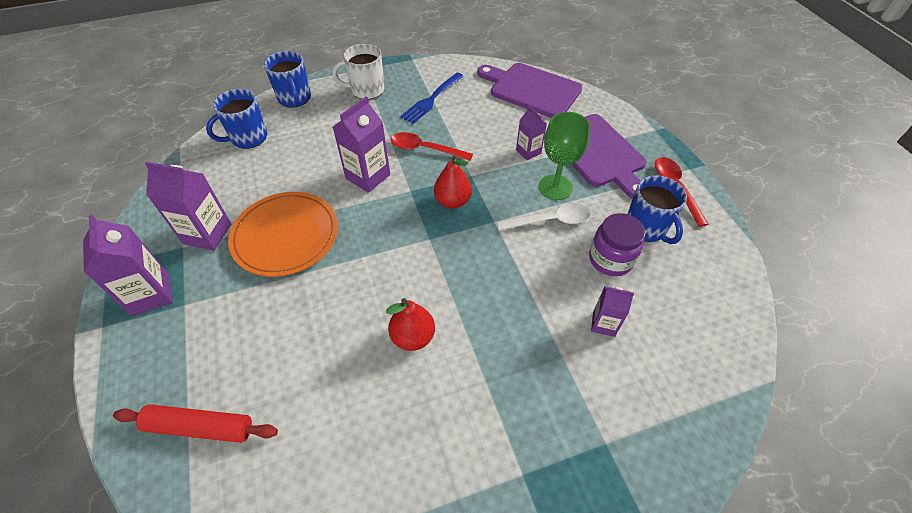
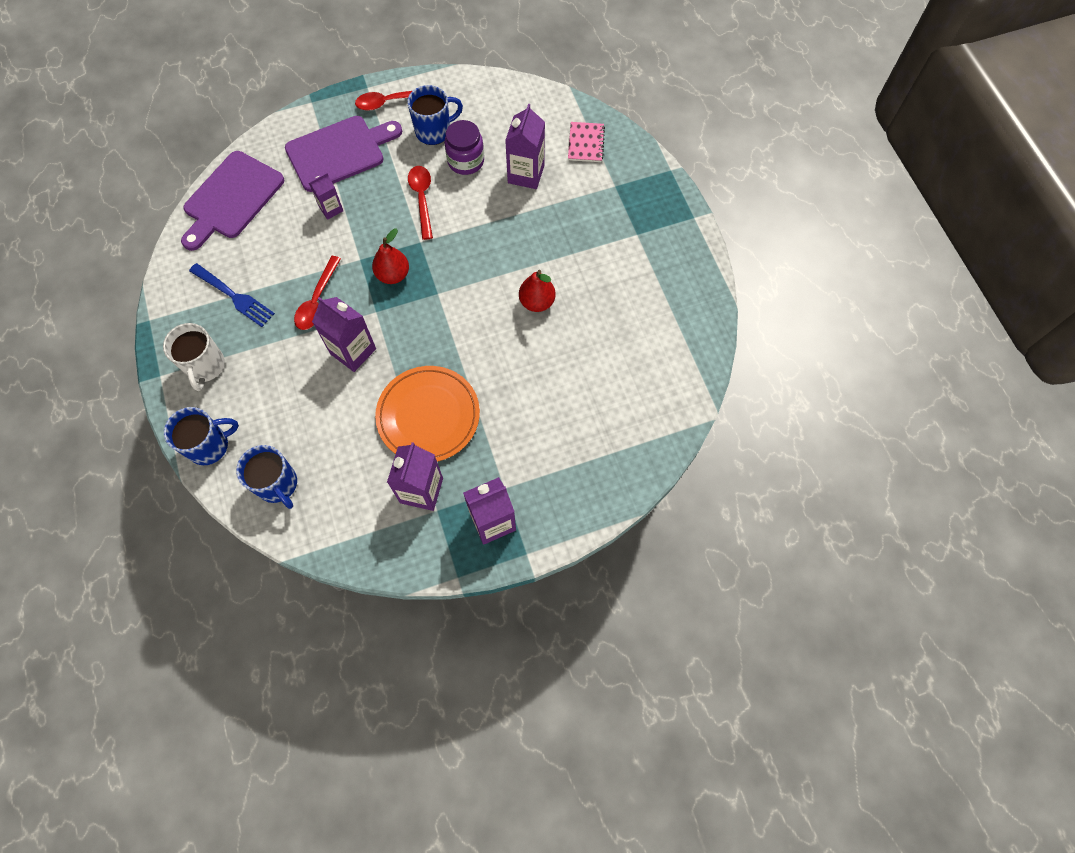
camera: 90 degrees left, 15 degrees up
(200, 427) = (613, 443): red rolling pin -> none
(550, 221) = (422, 199): white spoon -> red spoon
(555, 187) = (381, 191): green goblet -> none
(603, 324) = (526, 174): purple carton -> purple carton, size x1.67
(674, 402) = (586, 143): none -> pink notebook

